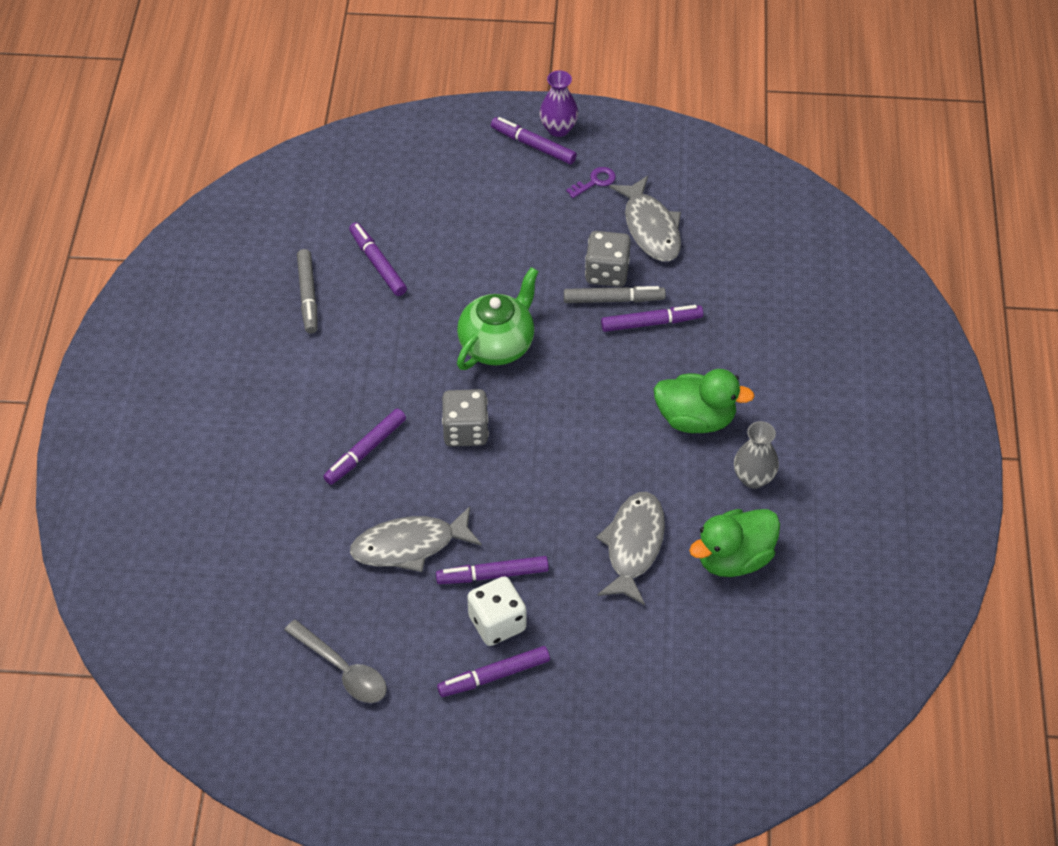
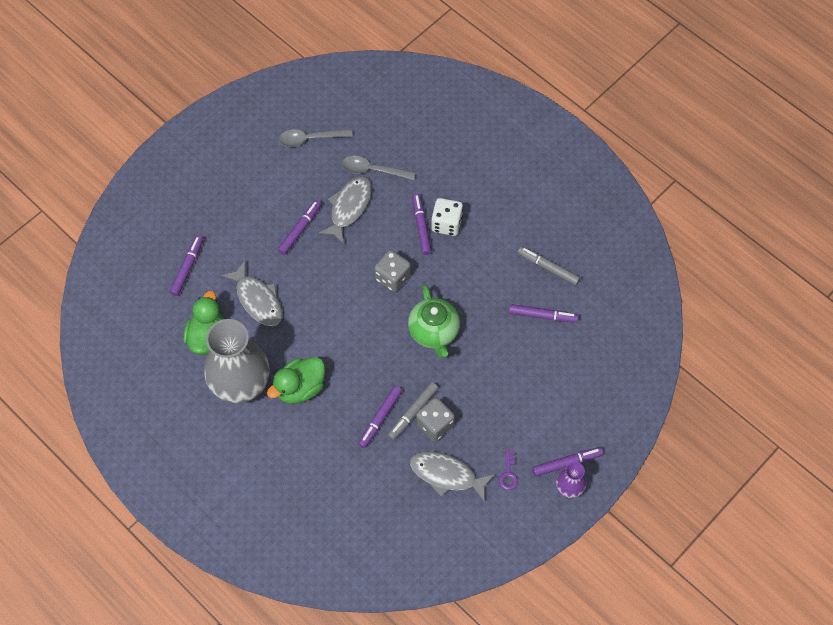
camera: 130 degrees right, 10 degrees up
(328, 560) = (373, 170): none -> grey spoon
(494, 676) = (249, 193): purple marker -> purple marker (188, 267)
(497, 623) = (274, 213): white dice -> white dice (446, 224)
(753, 478) = (241, 385): grey vase -> grey vase, size x2.19

